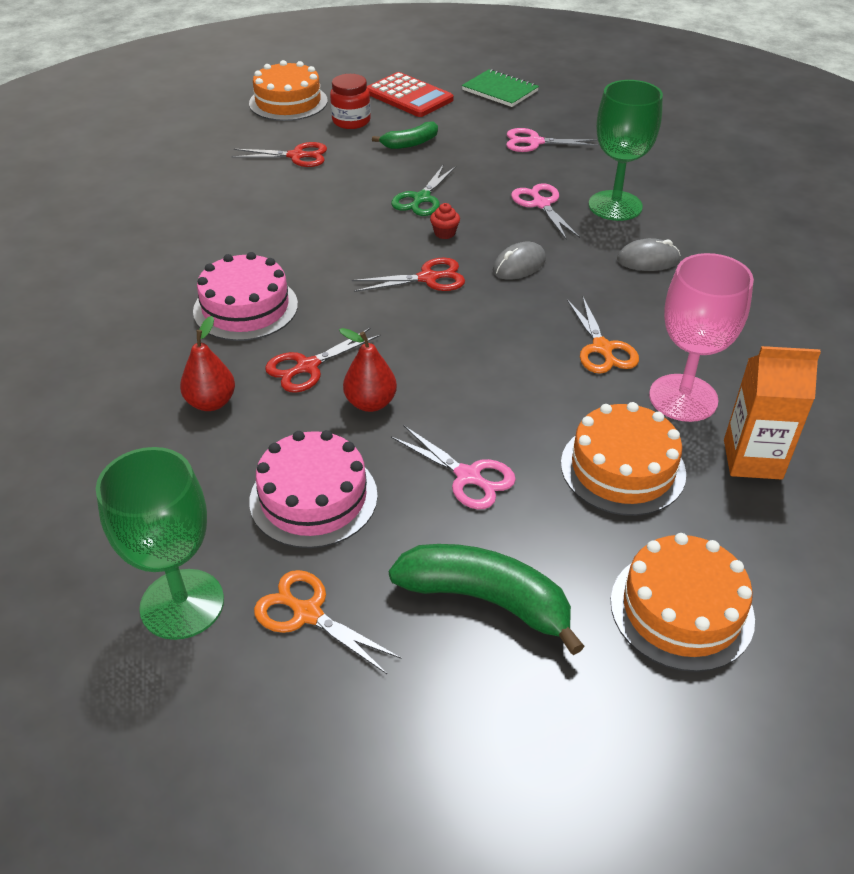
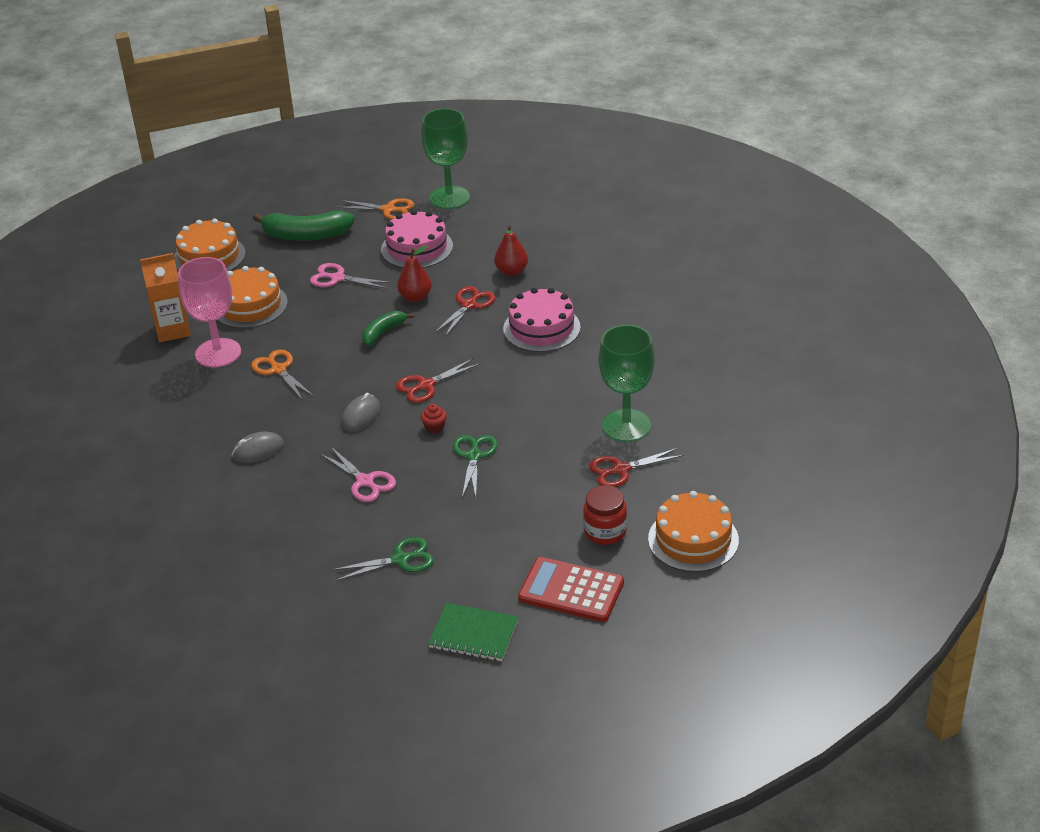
camera: 160 degrees right, 5 degrees down
(410, 143) = (525, 519): green banana -> green banana (383, 332)
(534, 142) = (400, 559): pink scissors -> green scissors
(615, 206) = (297, 499): green goblet -> green goblet (626, 425)

